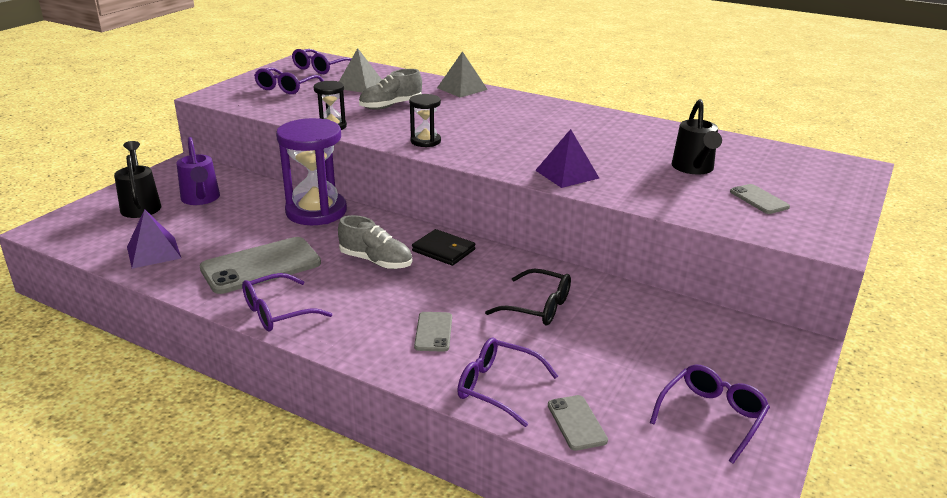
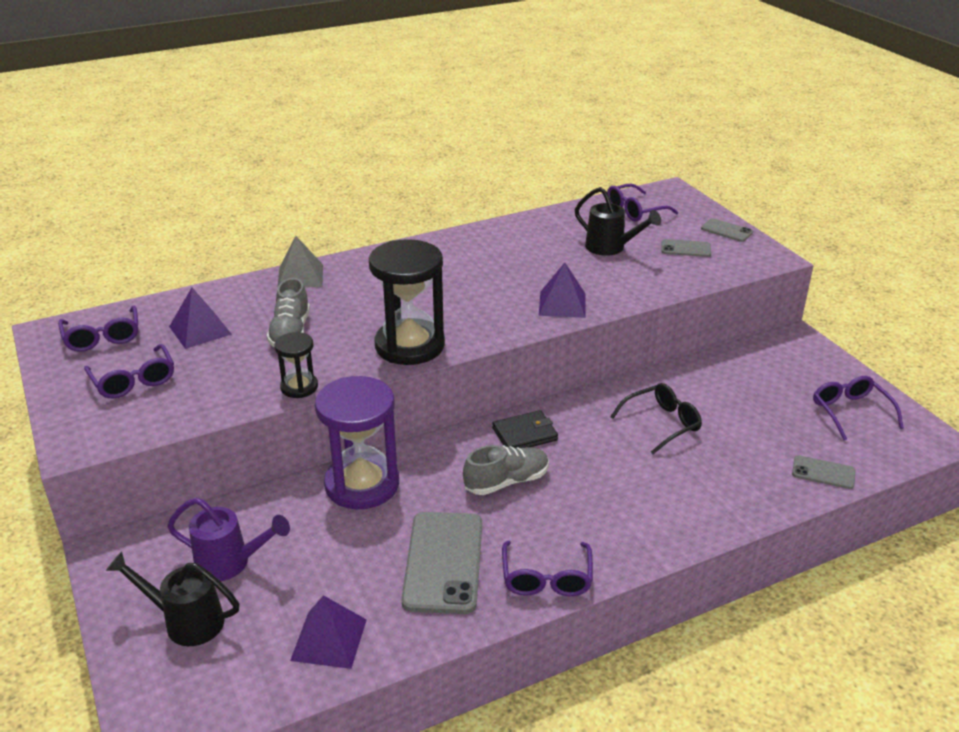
camera: 55 degrees left, 5 degrees up
(360, 85) = (200, 330): grey pyramid -> purple pyramid
(425, 141) = (409, 345): black hourglass -> black hourglass, size x1.99
(433, 332) = (656, 493): grey phone -> grey phone (726, 230)
(497, 387) = (757, 491): purple glasses -> purple glasses (635, 211)

